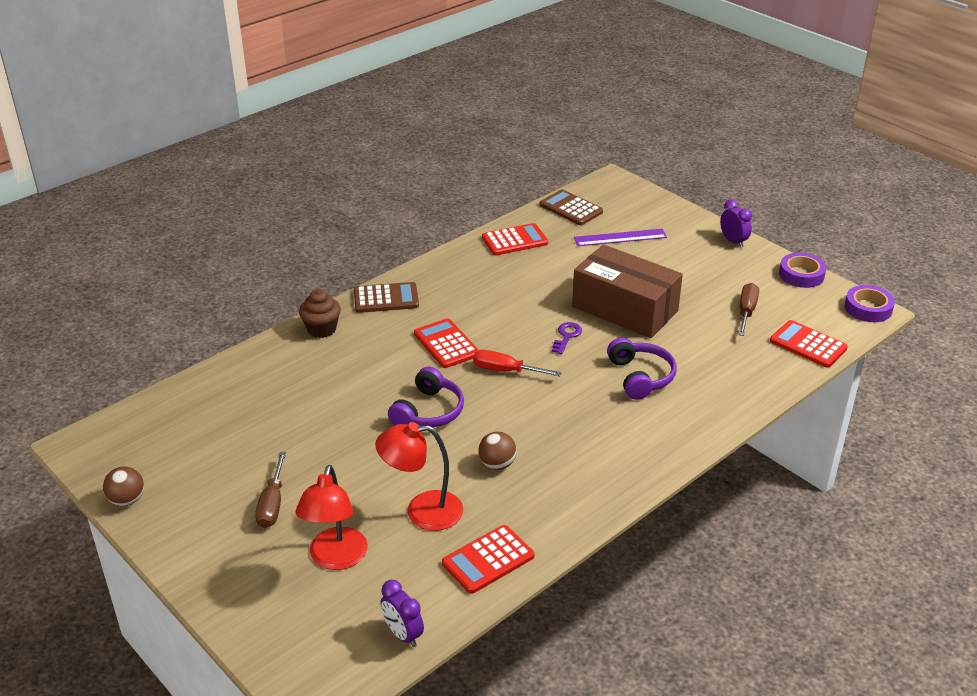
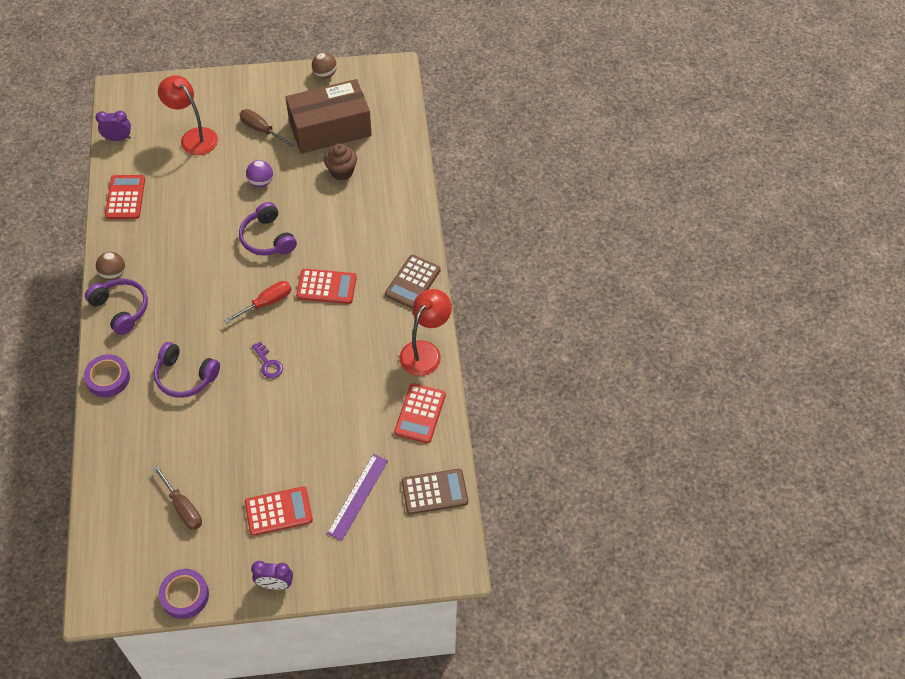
camera: 125 degrees right, 20 degrees up
(322, 329) = (407, 227): brown cupcake -> brown cupcake (341, 171)
(356, 458) = (261, 182): none -> purple ball
(422, 511) = (189, 189): red lamp -> red lamp (425, 351)
(497, 464) = (188, 245): brown ball -> brown ball (113, 274)
(625, 309) = (264, 424): brown box -> brown box (330, 129)
(627, 464) = (121, 309): none -> purple headphones
(808, 345) = (109, 515): red calculator -> red calculator (278, 511)
(868, 308) = (101, 605): purple tape -> purple tape (108, 378)

